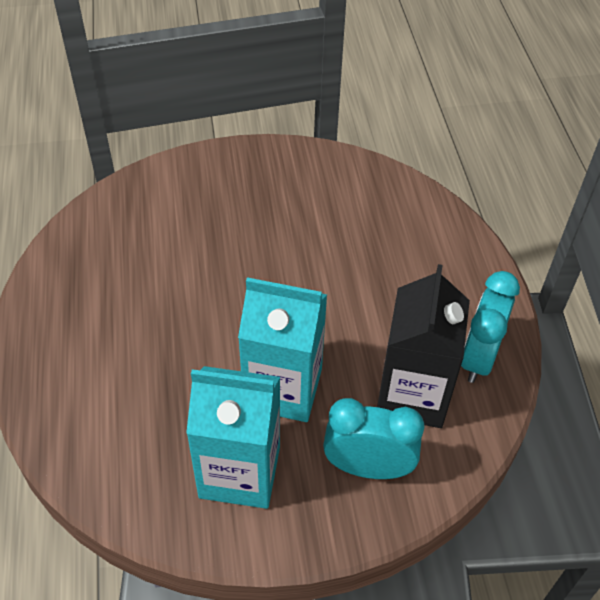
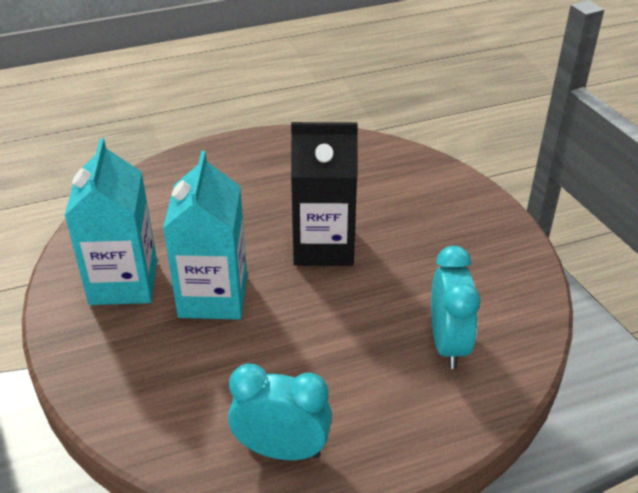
camera: 80 degrees right, 10 degrees down
(368, 467) = (132, 368): turquoise clock -> turquoise clock (448, 344)
(412, 394) = (221, 394): black carton -> black carton (323, 246)

